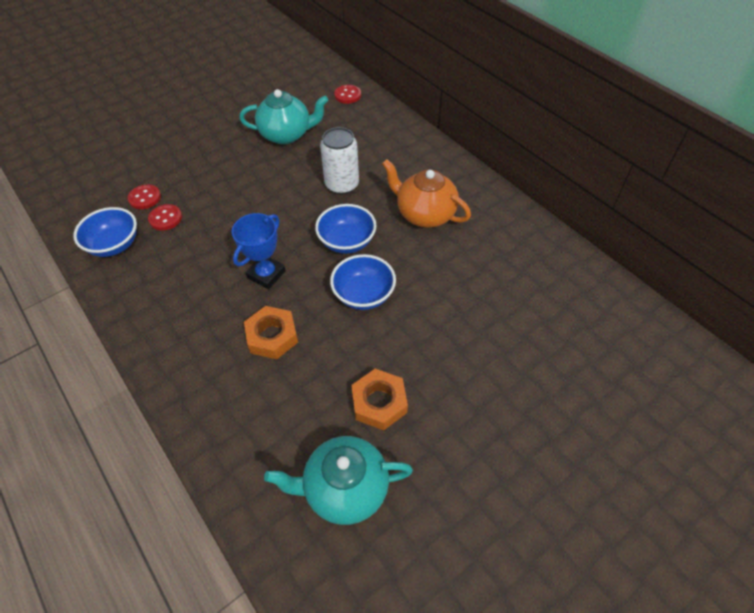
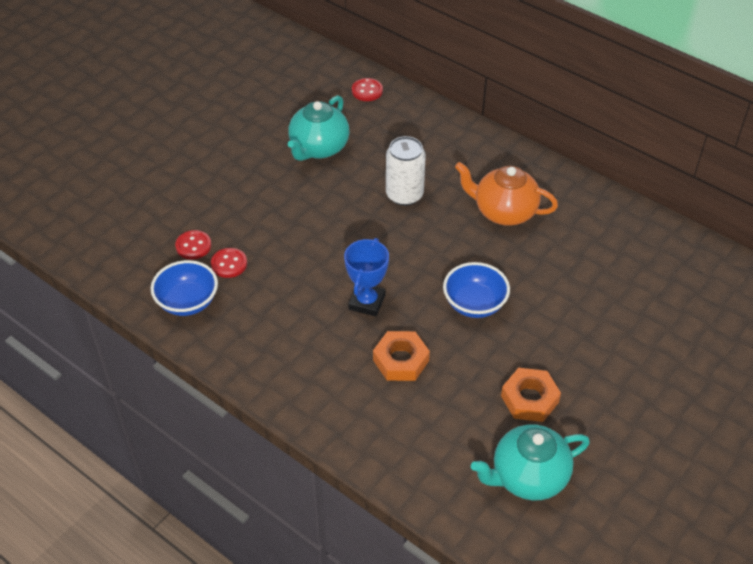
camera: 15 degrees left, 5 degrees down
(286, 135) = (318, 148): turquoise teapot -> turquoise teapot turned 135 degrees clockwise
(347, 242) = (435, 254): blue bowl -> none

